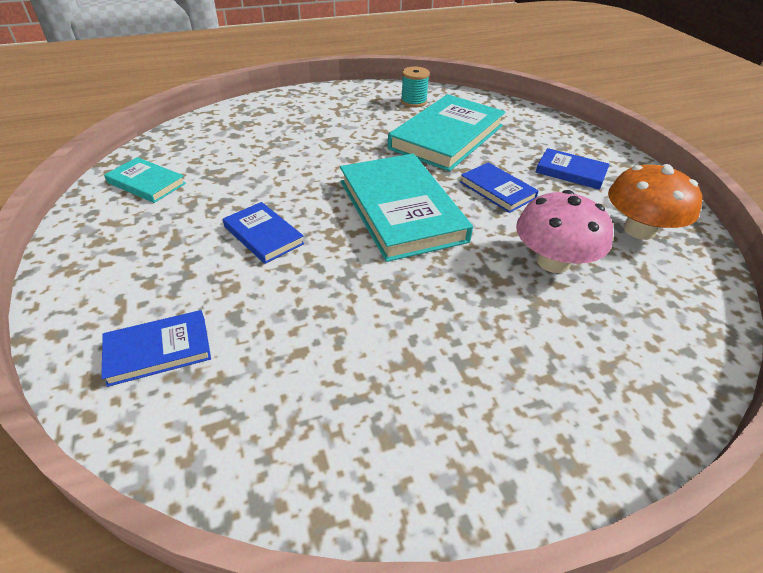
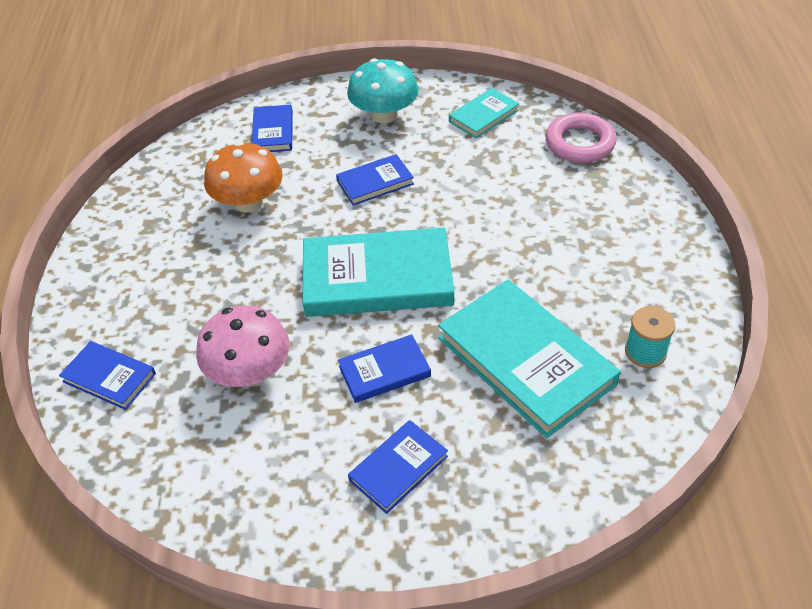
camera: 110 degrees right, 5 degrees up
(133, 250) = (384, 115): none -> turquoise mushroom
(196, 133) = (579, 143): none -> pink ring
(639, 230) = (259, 478): orange mushroom -> orange mushroom (248, 202)
(644, 369) = (109, 377): none -> blue book

